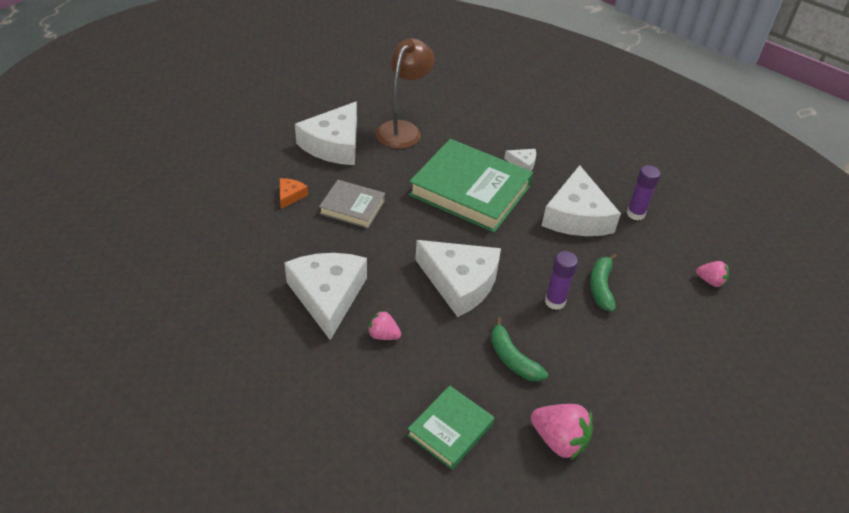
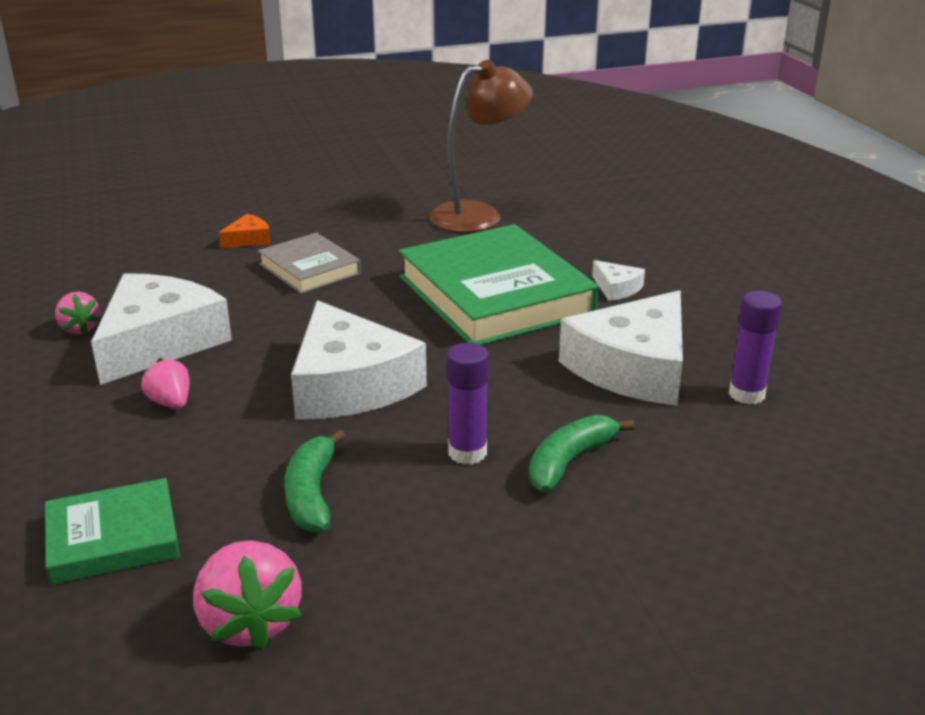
camera: 35 degrees right, 15 degrees down
(334, 144) = (367, 208): white cheese -> none
(710, 281) = (796, 523): pink strawberry -> pink strawberry (80, 328)

